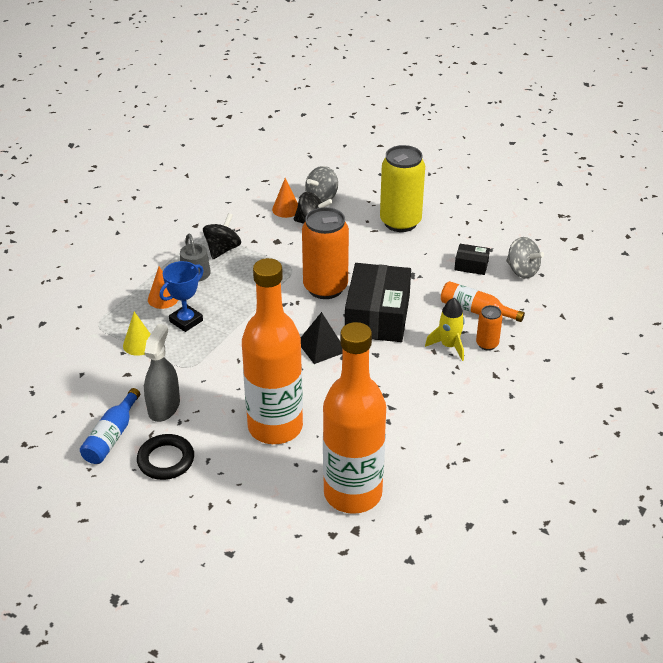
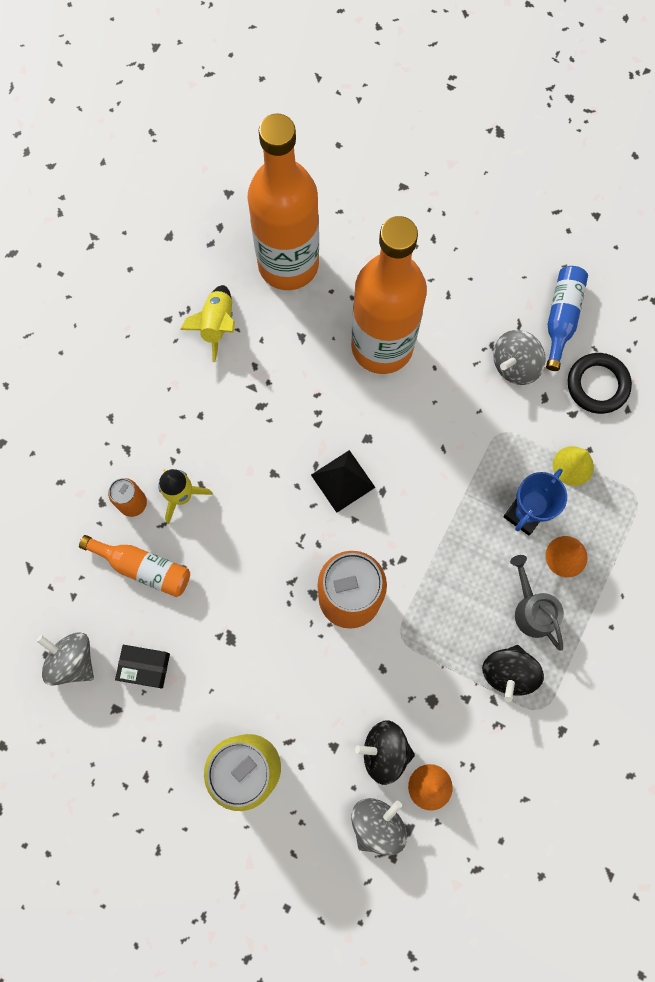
camera: 175 degrees right, 35 degrees up
(164, 407) = (515, 365): grey spray bottle -> grey spinning top
(166, 460) = (493, 291): black ring -> black ring (597, 385)
(377, 316) = (275, 545): black box -> none
(421, 451) = (217, 325): none -> yellow rocket

